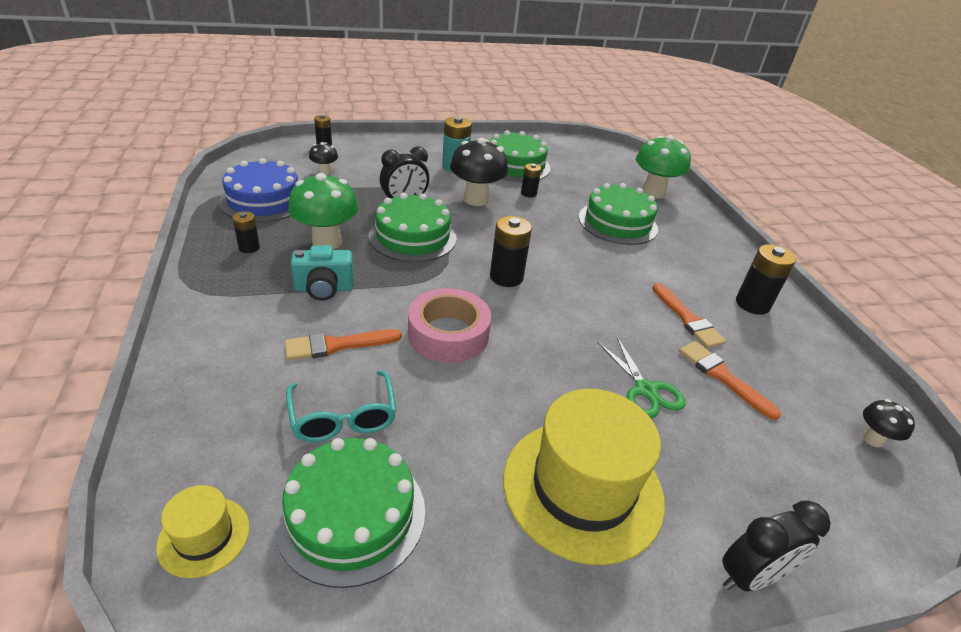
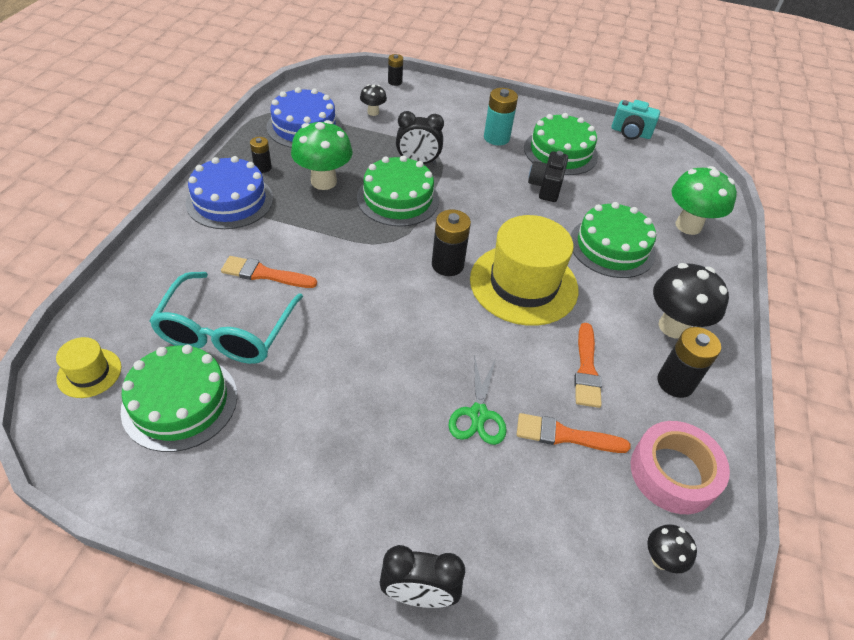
camera: 30 degrees right, 10 degrees up
(237, 288) = (230, 200): none -> blue cake
(324, 289) = (290, 223): turquoise camera -> turquoise camera (630, 133)
(343, 417) = (226, 332): turquoise glasses -> turquoise glasses, size x1.52
(448, 334) = (354, 298): pink tape -> pink tape (673, 473)
(476, 199) = (487, 178): black mushroom -> black mushroom (673, 326)
(528, 193) = (546, 187): black battery -> black camera
(582, 488) = (350, 464): yellow hat -> yellow hat (523, 284)
(722, 377) = (565, 435): orange brush -> orange brush turned 75 degrees counterclockwise

